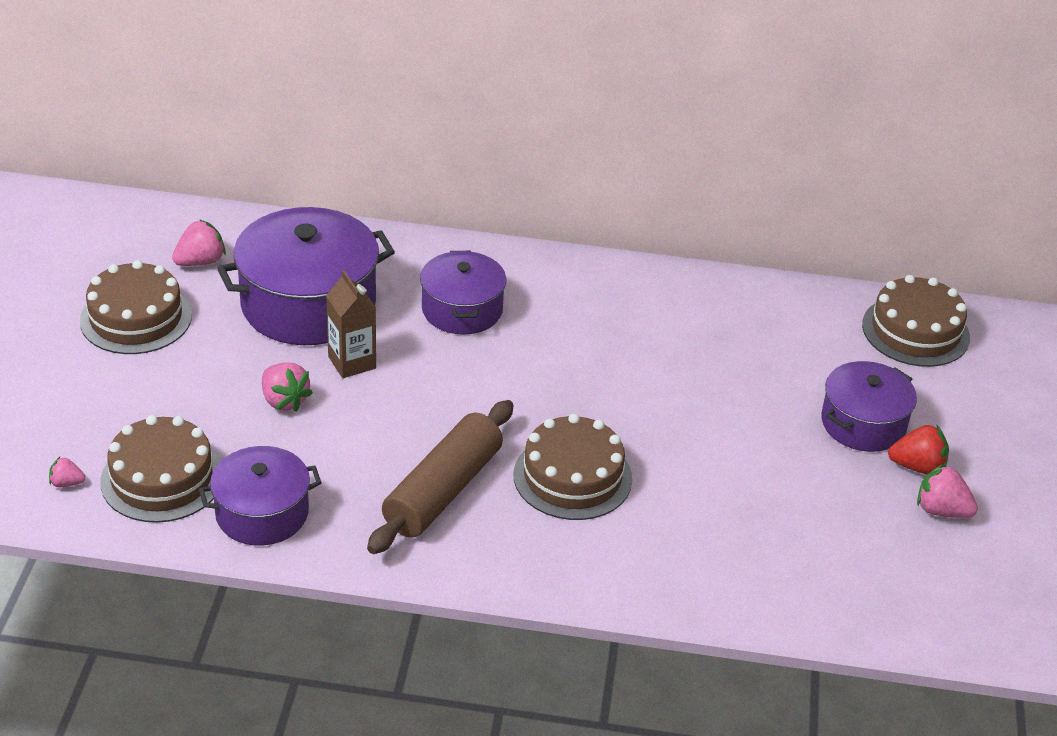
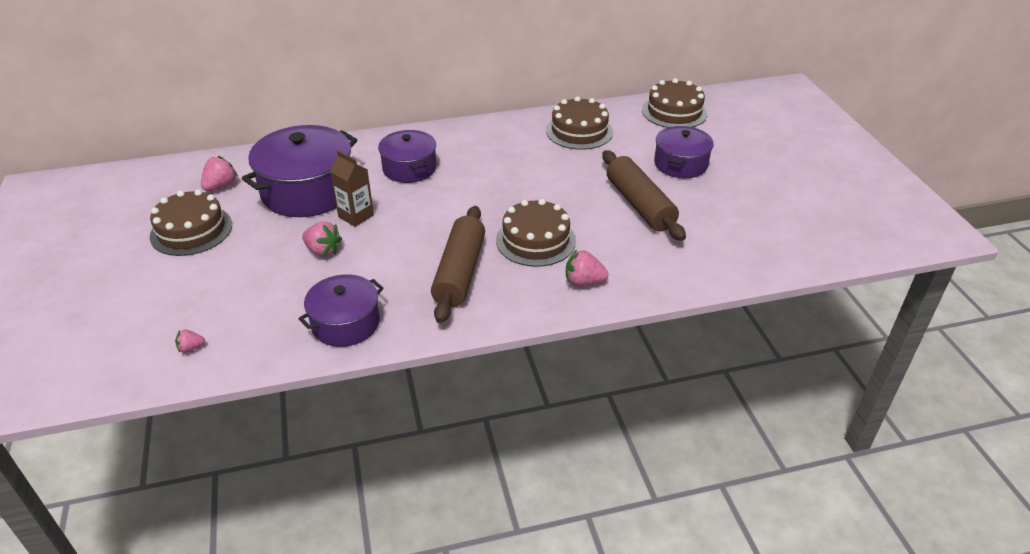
camera: 20 degrees left, 0 degrees up
(162, 478) = (261, 323): brown cake -> brown cake (579, 131)
(756, 470) = (639, 205): none -> brown rolling pin
(917, 467) = (725, 177): red strawberry -> none
(941, 510) = (754, 196): pink strawberry -> pink strawberry (583, 282)

